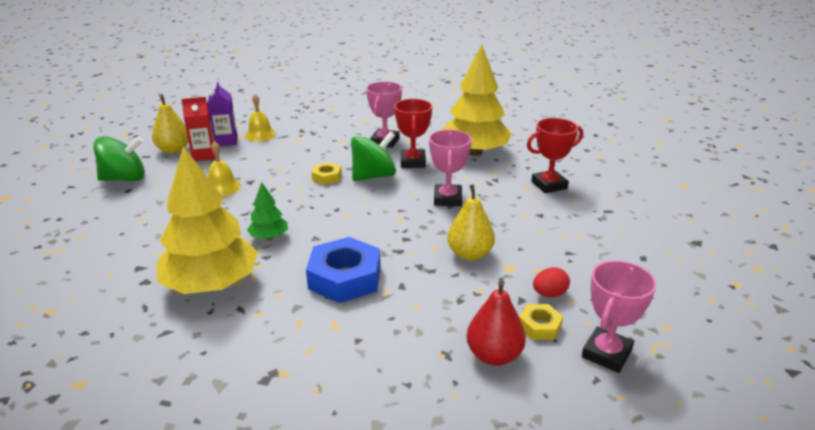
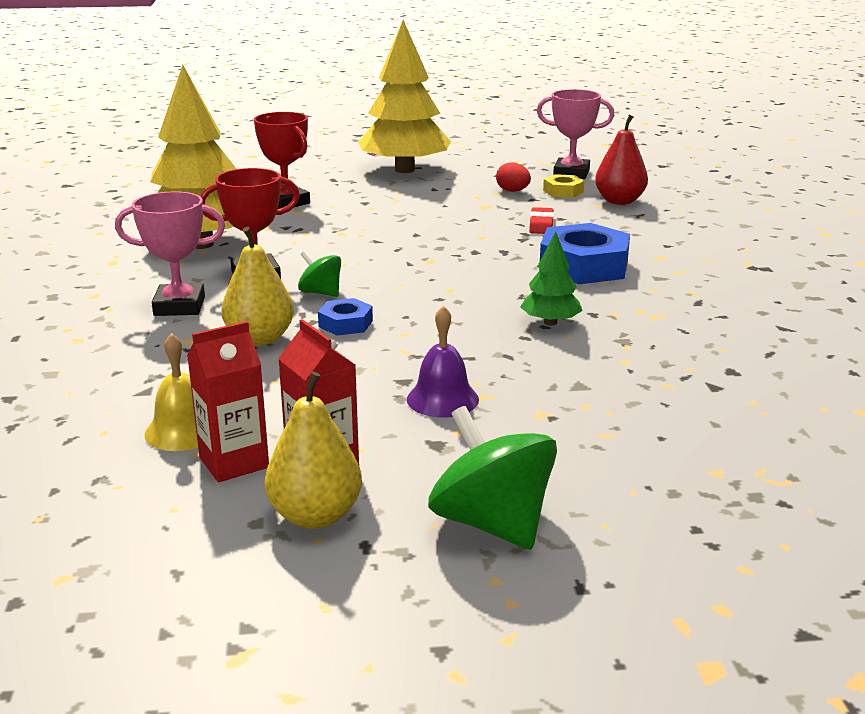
camera: 110 degrees left, 5 degrees down
(212, 285) = (683, 328): yellow tree -> yellow tree (405, 170)
(222, 187) = (442, 399): yellow bell -> purple bell
(226, 141) = (234, 462): purple carton -> red carton
(326, 177) = (345, 324): yellow nut -> blue nut
(373, 176) = (321, 293): green spinning top -> green spinning top, size x0.55
(446, 284) = (541, 225): none -> red eraser
(447, 199) = (360, 243): pink trophy -> none
(470, 254) = (478, 222): yellow pear -> yellow pear (260, 339)

